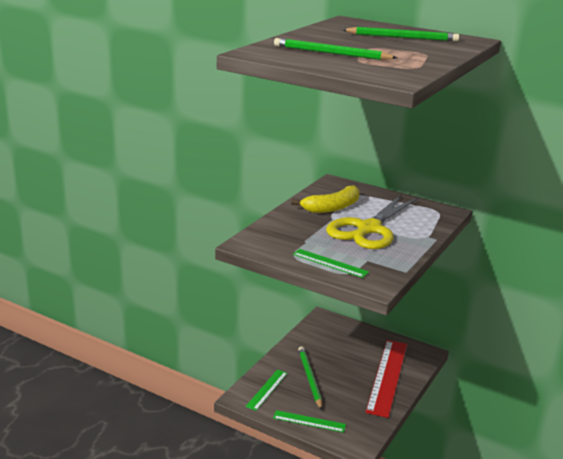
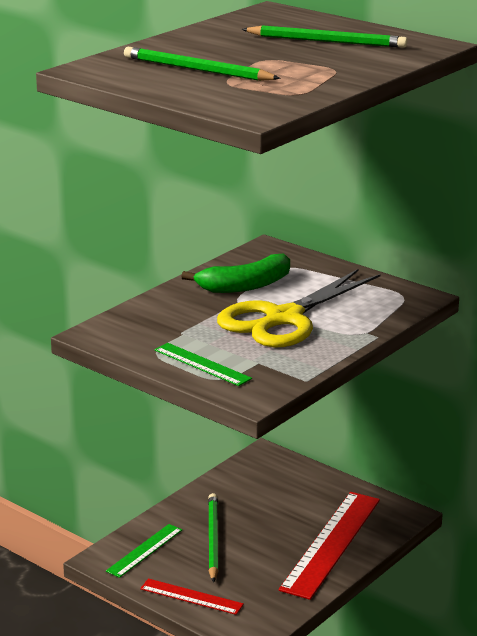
camera: 10 degrees right, 0 degrees up
(309, 421) = (191, 597): green ruler -> red ruler
(332, 207) = (245, 286): yellow banana -> green banana

